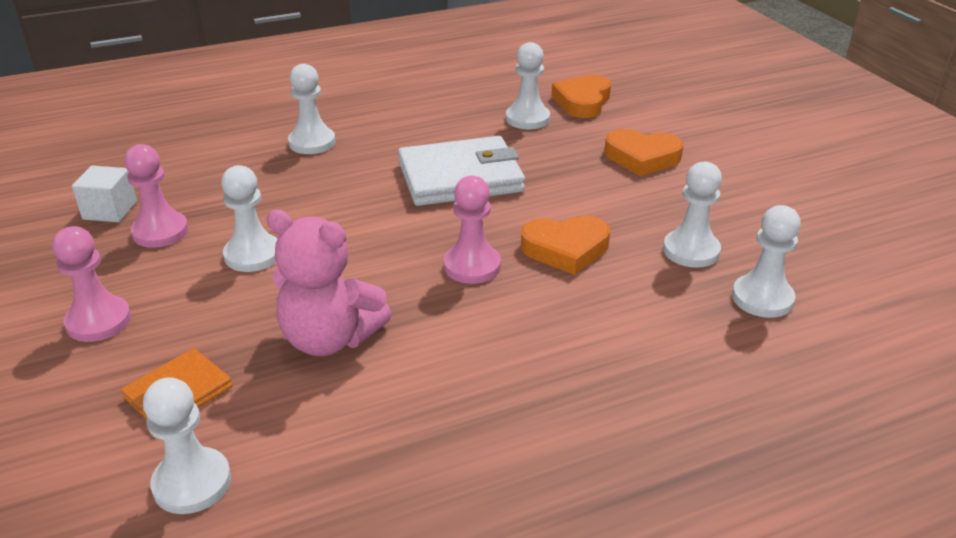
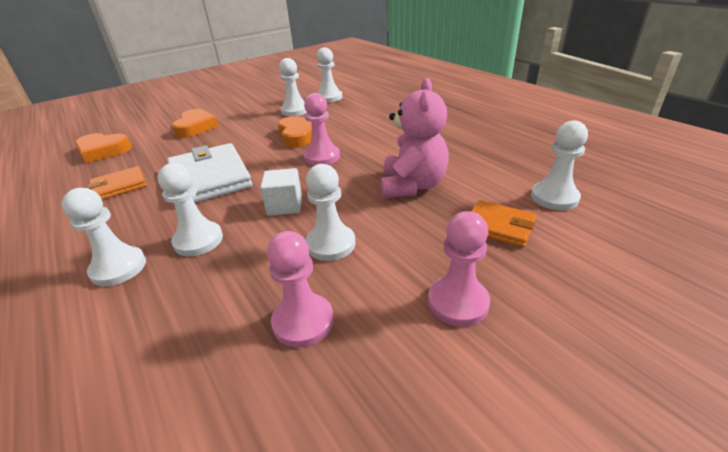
camera: 100 degrees left, 0 degrees up
(110, 210) = (259, 397): white cube -> white cube (285, 205)
(474, 123) = (119, 186): none -> orange wallet
(527, 119) = (122, 166): white pawn -> white pawn (198, 240)

